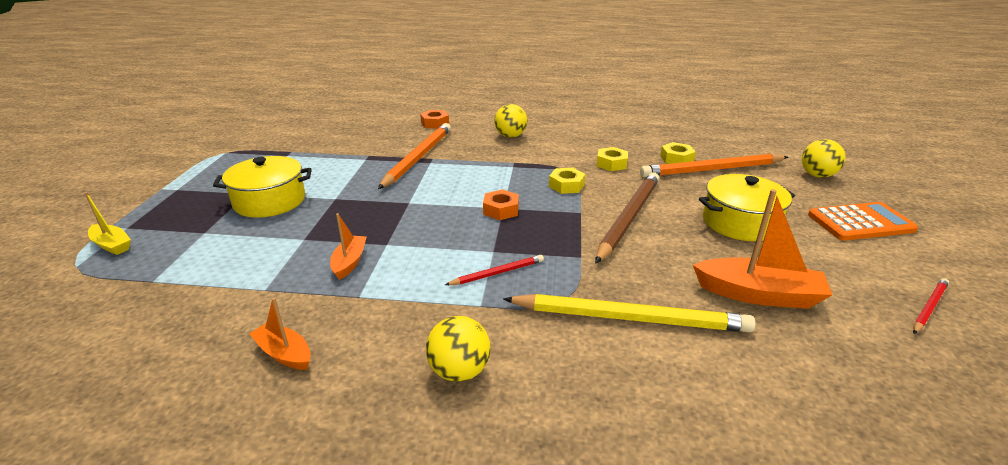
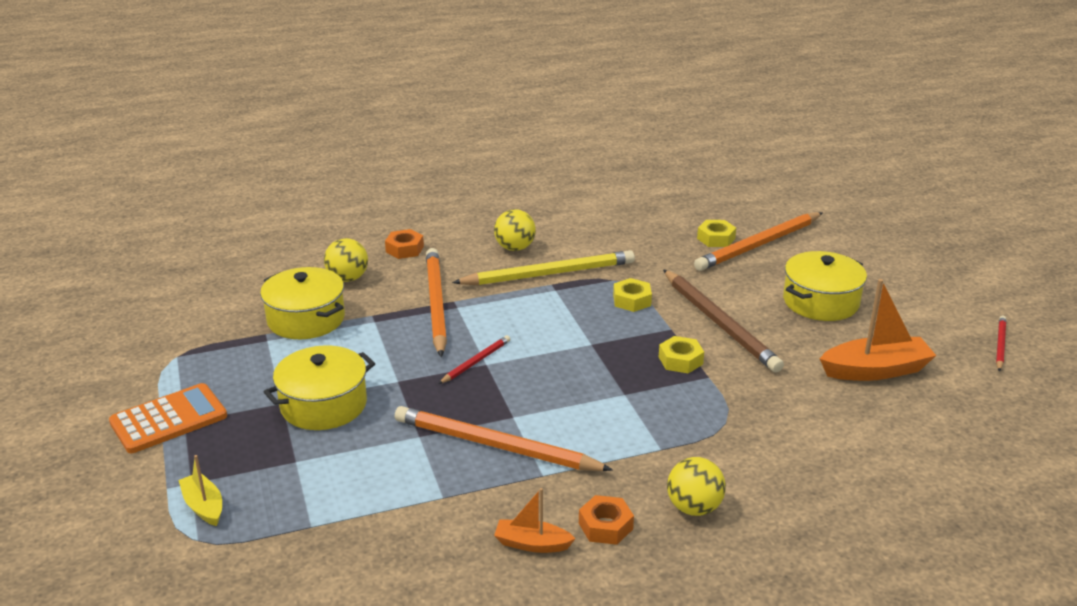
camera: 25 degrees left, 0 degrees up
(112, 245) = (204, 506): yellow boat -> yellow boat turned 135 degrees counterclockwise
(325, 149) = (306, 319): none -> yellow pot
(349, 262) = (496, 446): orange boat -> orange pencil
(497, 273) = (647, 414): red pencil -> red pencil (475, 362)
(501, 210) = (591, 347): orange nut -> orange nut (605, 526)
(611, 164) = (656, 261): yellow nut -> yellow nut (680, 360)
(628, 218) = (720, 323): brown pencil -> brown pencil turned 150 degrees clockwise
(629, 318) = (790, 422): yellow pencil -> yellow pencil (548, 274)
(817, 175) = (857, 228): yellow ball -> yellow ball (347, 278)
(860, 222) = (917, 275): orange calculator -> orange calculator (168, 419)

